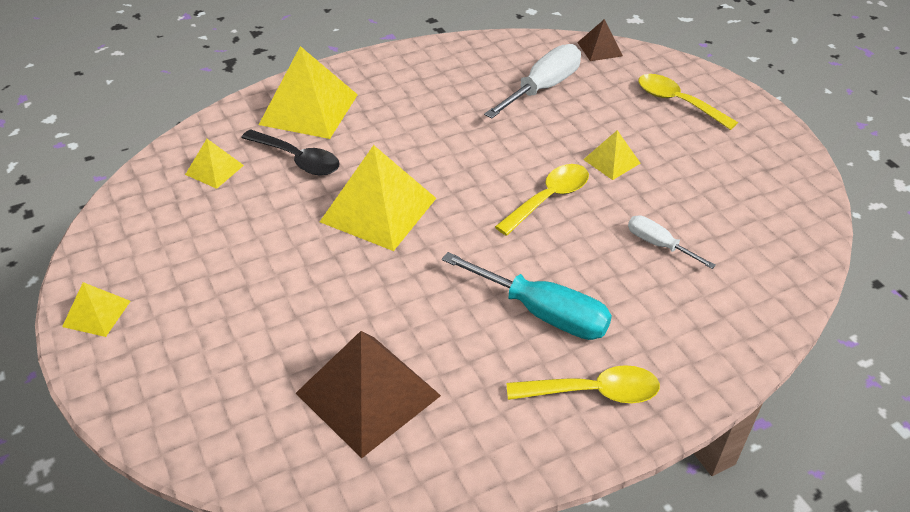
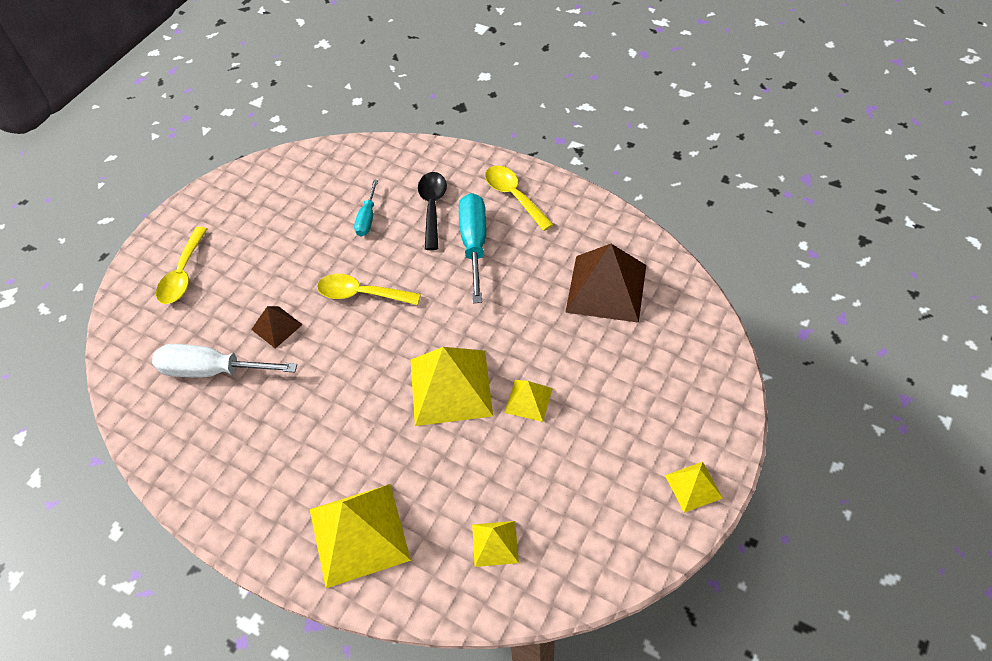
camera: 120 degrees left, 10 degrees up
(298, 159) = (434, 487): black spoon -> black spoon (432, 207)
(600, 49) = (120, 361): brown pyramid -> brown pyramid (276, 327)
(611, 161) = (291, 279): yellow pyramid -> yellow pyramid (528, 400)
(658, 244) = (367, 218): white screwdriver -> turquoise screwdriver

